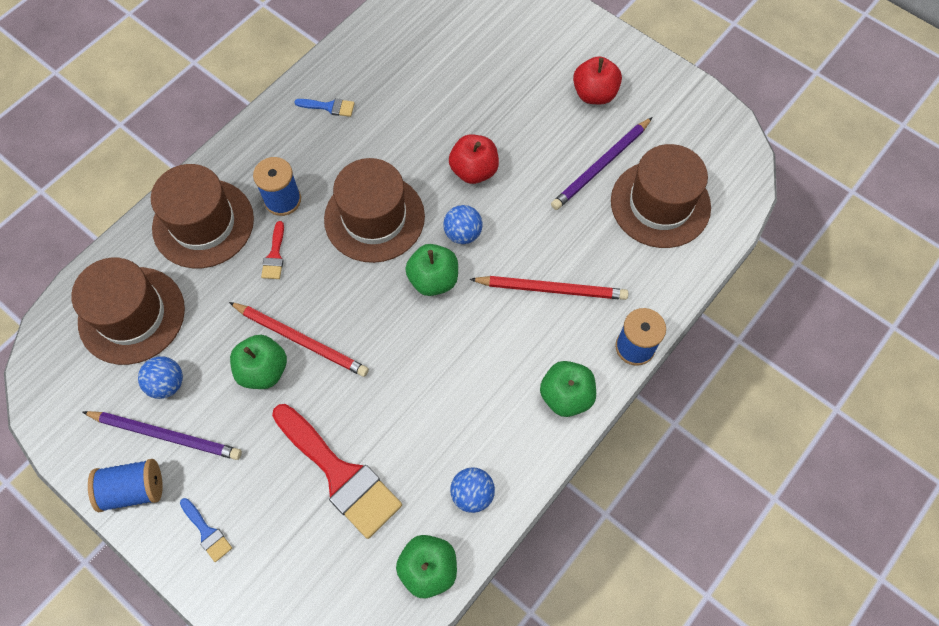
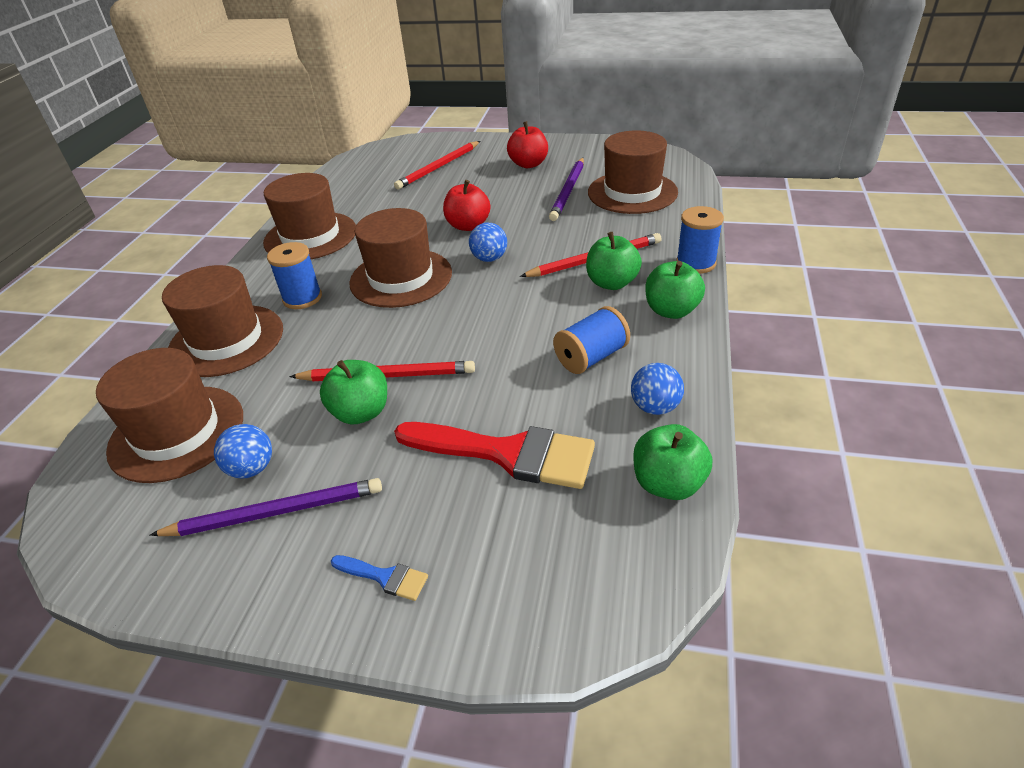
camera: 25 degrees left, 25 degrees down
(133, 489) = (259, 582): blue spool -> blue spool (591, 357)
(275, 255) = (318, 333): red brush -> none
(329, 107) = (310, 236): blue brush -> brown hat
(433, 279) = (487, 291): green apple -> green apple (612, 283)
(504, 49) = (438, 167): none -> red pencil

